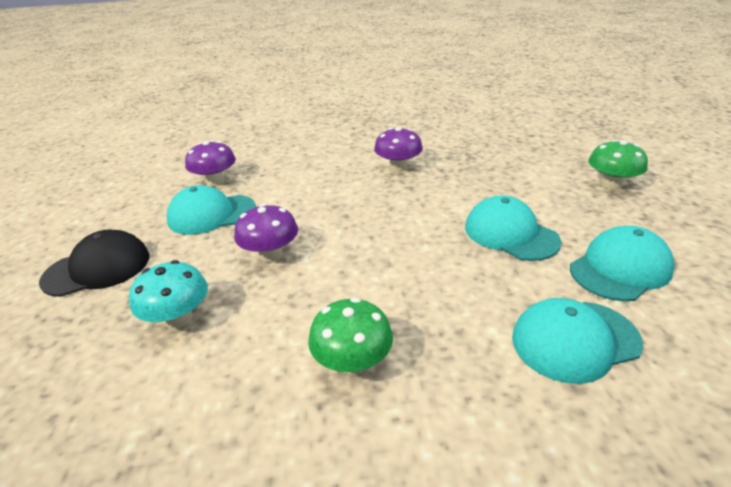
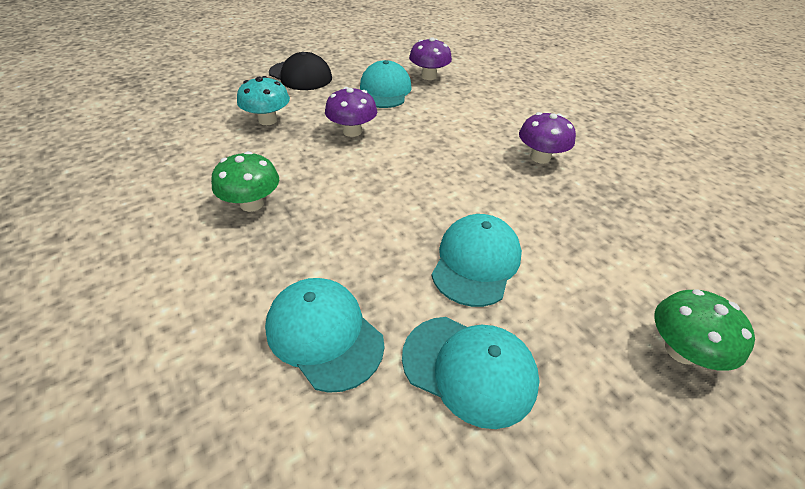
camera: 60 degrees right, 10 degrees up
(211, 214) = (384, 91): turquoise cap -> turquoise cap turned 45 degrees clockwise

